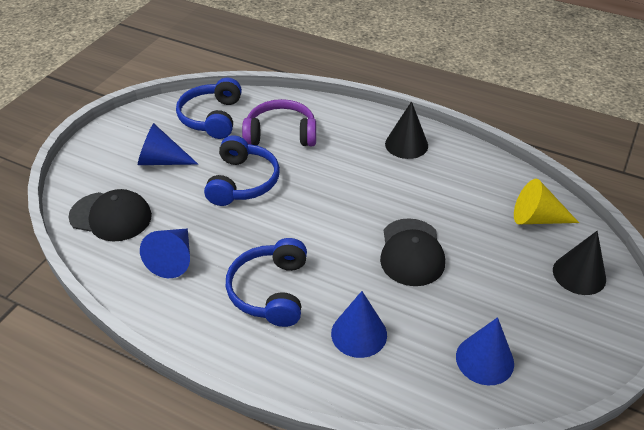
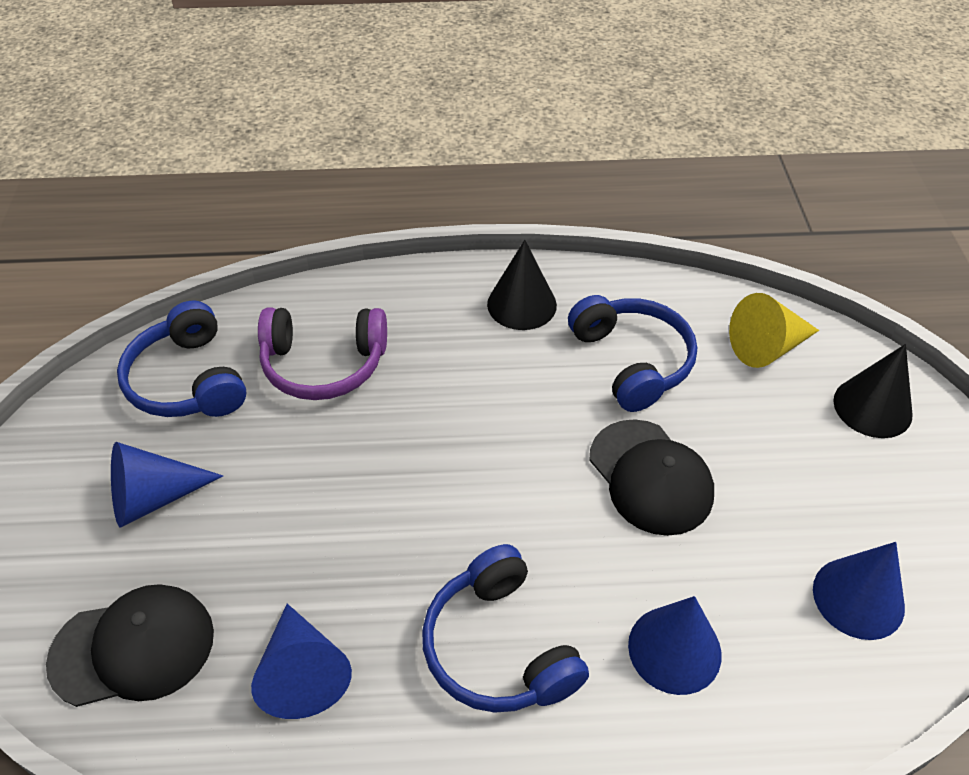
camera: 30 degrees left, 5 degrees up
(242, 182) = (320, 475): blue headphones -> blue headphones (632, 361)
(281, 134) = (324, 364): purple headphones -> purple headphones turned 150 degrees counterclockwise

